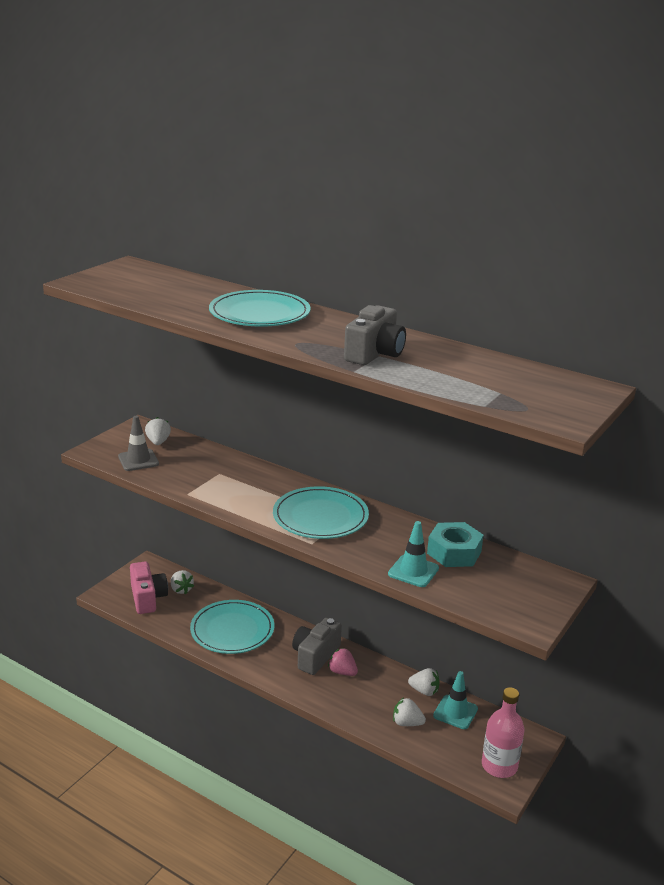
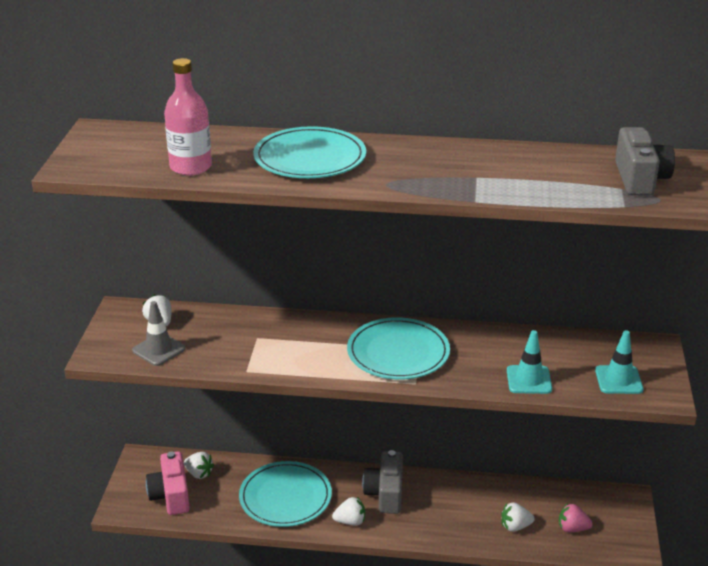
camera: 25 degrees left, 5 degrees up
(147, 598) = (171, 495): pink camera -> pink camera turned 150 degrees counterclockwise
(342, 672) = (422, 500): pink strawberry -> pink strawberry (572, 528)
(375, 354) = (471, 176): grey camera -> grey camera (640, 179)
(424, 691) = (508, 490): white strawberry -> white strawberry (350, 521)
(454, 552) = (546, 349): turquoise nut -> none
(455, 712) = (548, 499): turquoise traffic cone -> turquoise traffic cone (618, 380)
(499, 766) = (618, 534): pink bottle -> pink bottle (191, 167)

